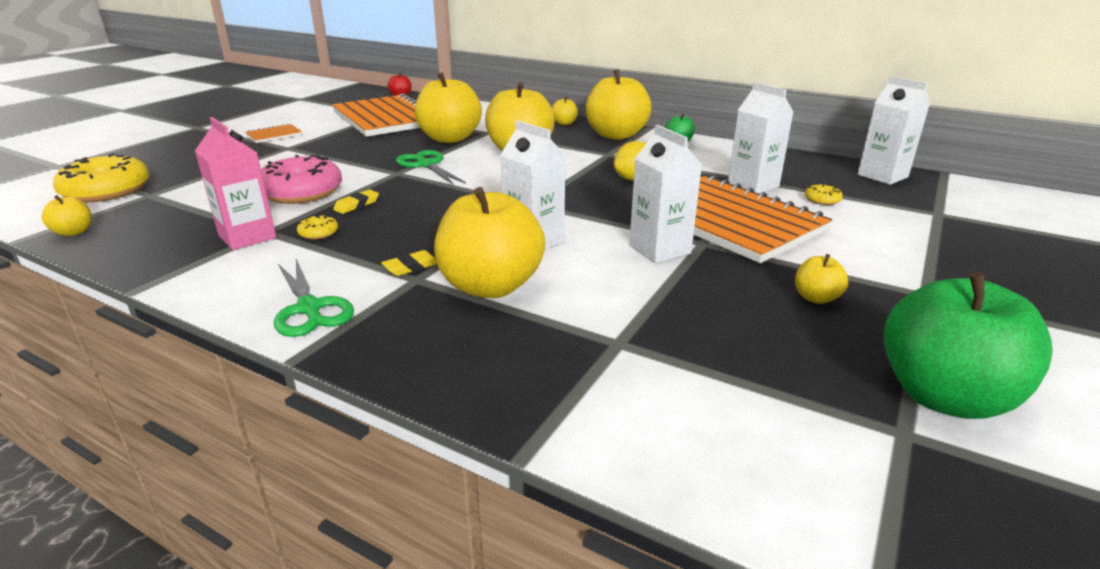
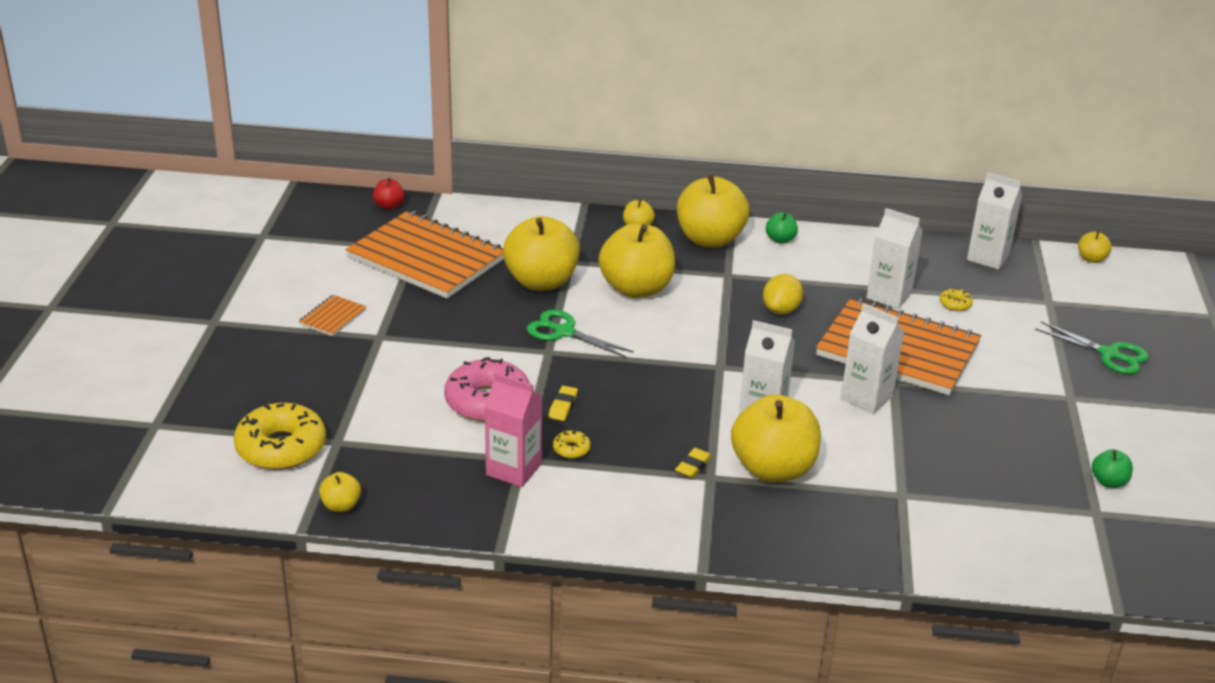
camera: 25 degrees left, 5 degrees up
(309, 308) = (661, 525): green scissors -> green scissors (1109, 354)
(816, 298) = (1003, 420): yellow apple -> yellow apple (1091, 259)
(944, 396) = (1108, 482): green apple -> green apple, size x0.44

